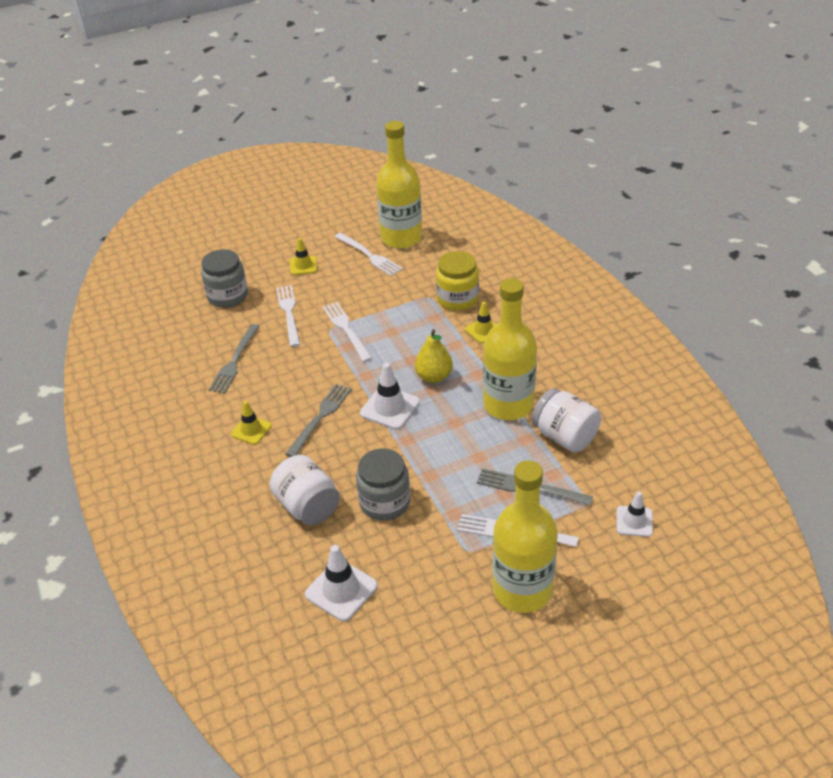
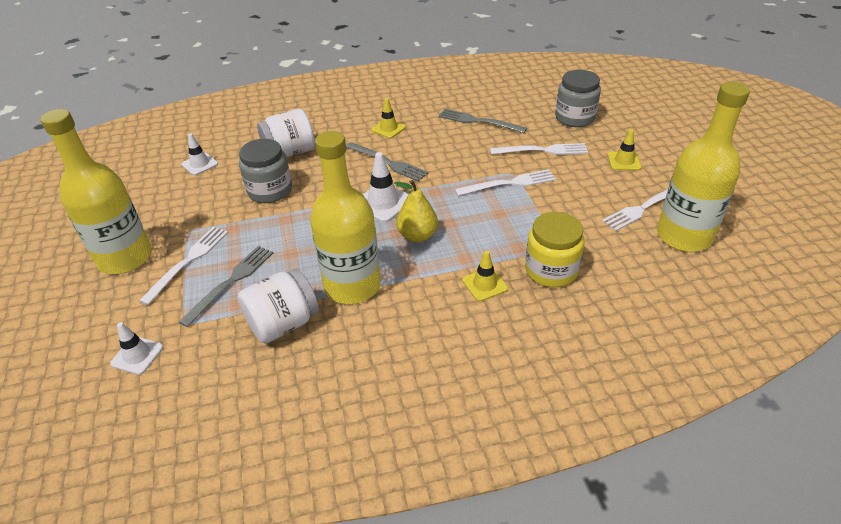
camera: 100 degrees right, 0 degrees up
(341, 590) = (200, 164): white traffic cone -> white traffic cone, size x0.66

